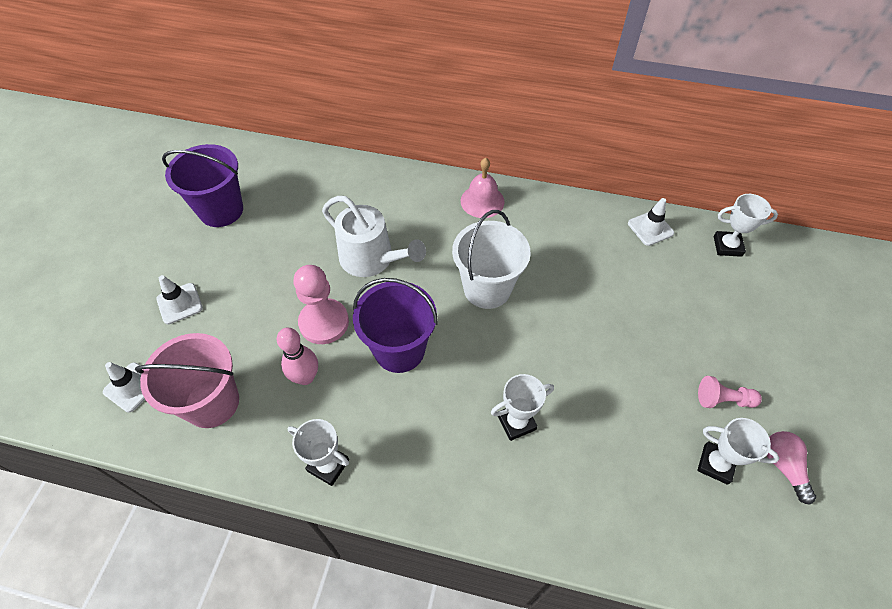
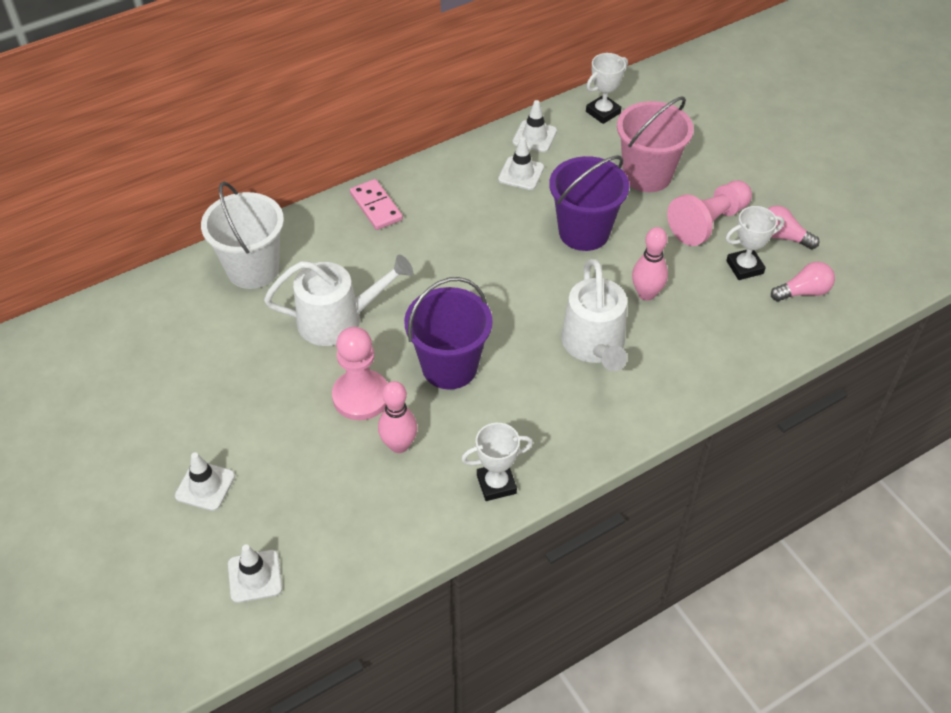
camera: 45 degrees left, 5 degrees down
(212, 403) = (344, 526): pink bucket -> pink bucket (647, 175)
(221, 210) = (133, 386): purple bucket -> purple bucket (584, 232)
(482, 201) = (376, 207): pink bell -> pink domino
(487, 288) = (463, 271): white bucket -> white bucket (253, 269)
(516, 422) = (594, 345): white trophy -> white watering can
(603, 416) = (646, 294): none -> pink bowling pin
(609, 248) = (521, 173): none -> white traffic cone
(723, 400) = (708, 223): pink pawn -> pink pawn, size x1.71
(749, 533) = (803, 292): none -> pink light bulb

